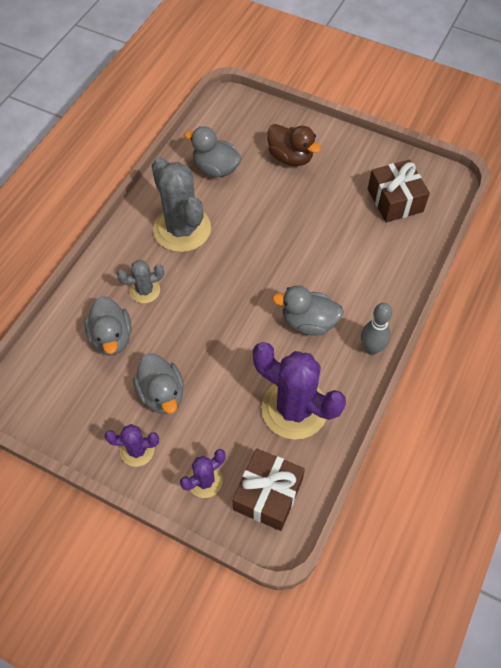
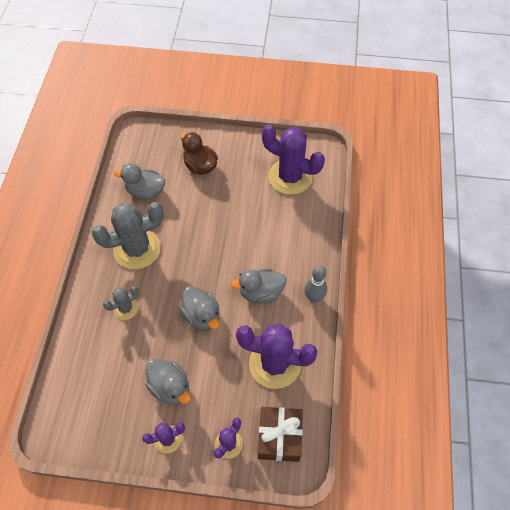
camera: 20 degrees left, 0 degrees up
(111, 338) = (113, 355): grey duck -> grey duck (202, 316)
(182, 229) = (137, 249): grey cactus -> grey cactus turned 60 degrees counterclockwise
(290, 157) = (200, 166): brown duck -> brown duck turned 150 degrees counterclockwise
(395, 200) = (290, 177): brown gift -> purple cactus

